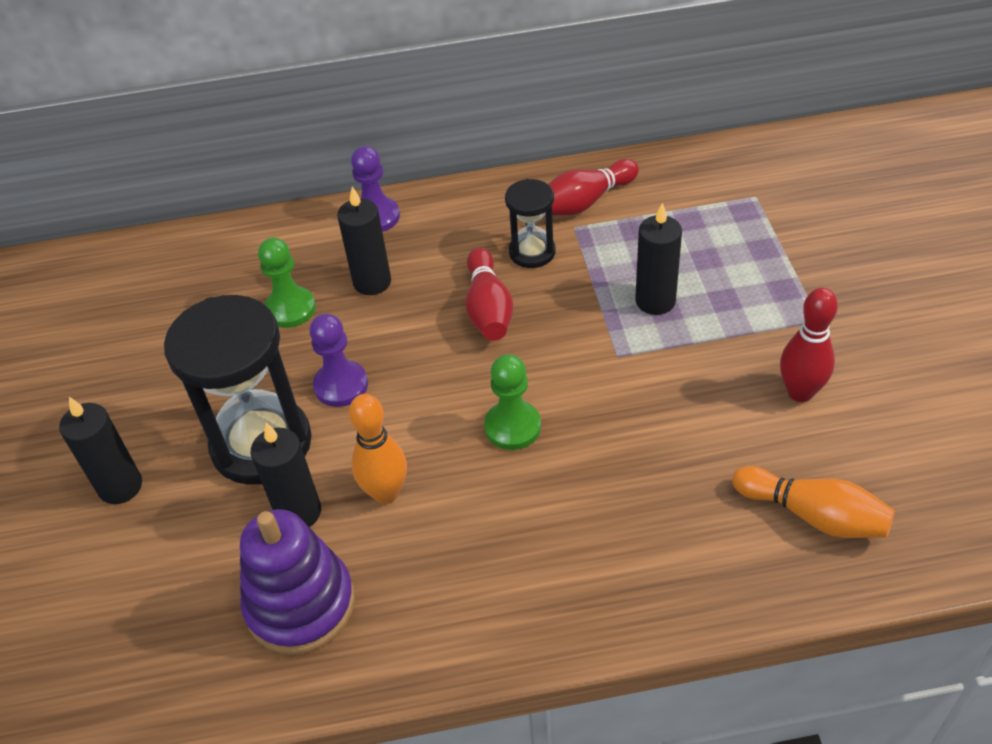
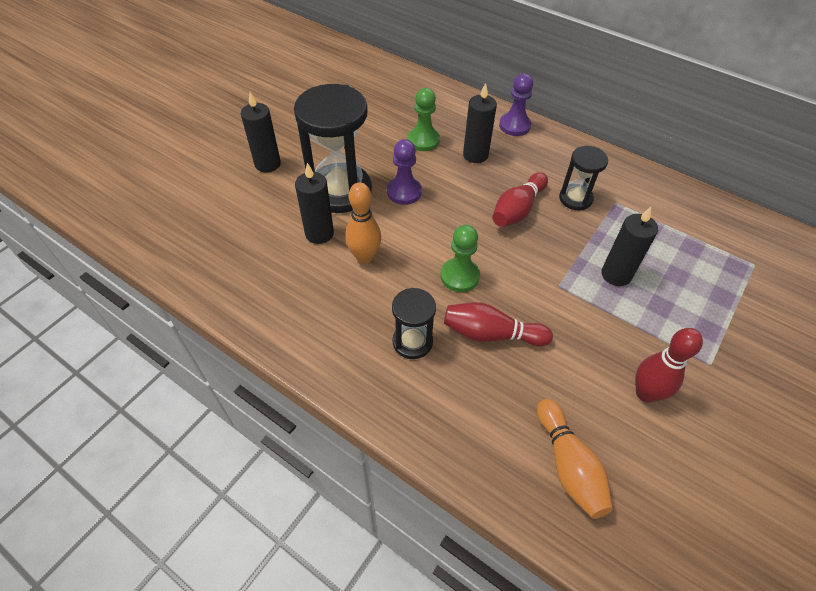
camera: 40 degrees right, 5 degrees up
(300, 604) = (273, 274): purple stacking toy -> none
(547, 535) = (412, 342): none -> black hourglass
(585, 202) = (638, 194): red bowling pin -> red bowling pin (491, 334)

